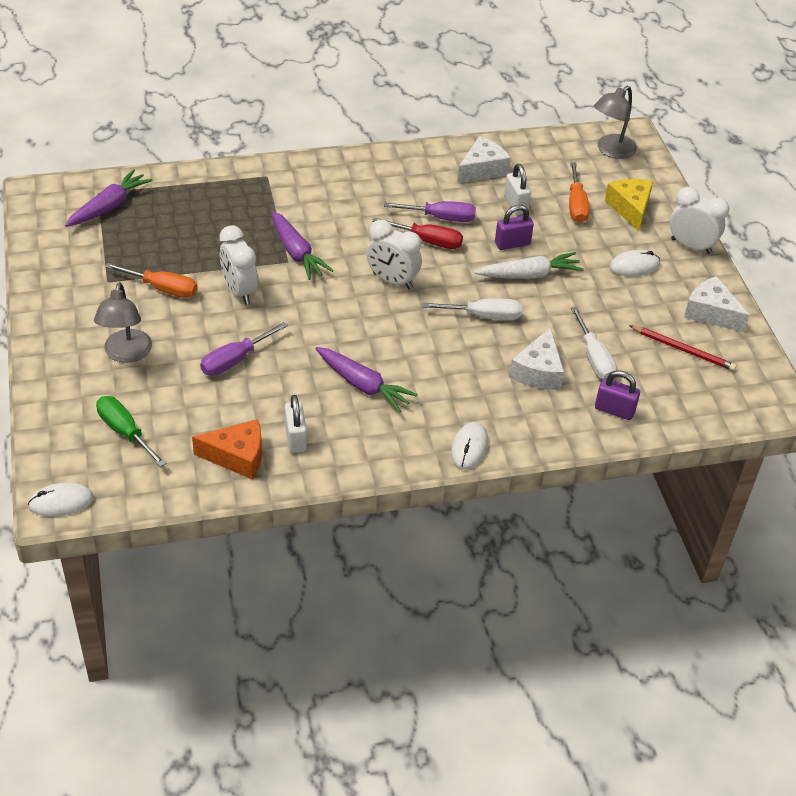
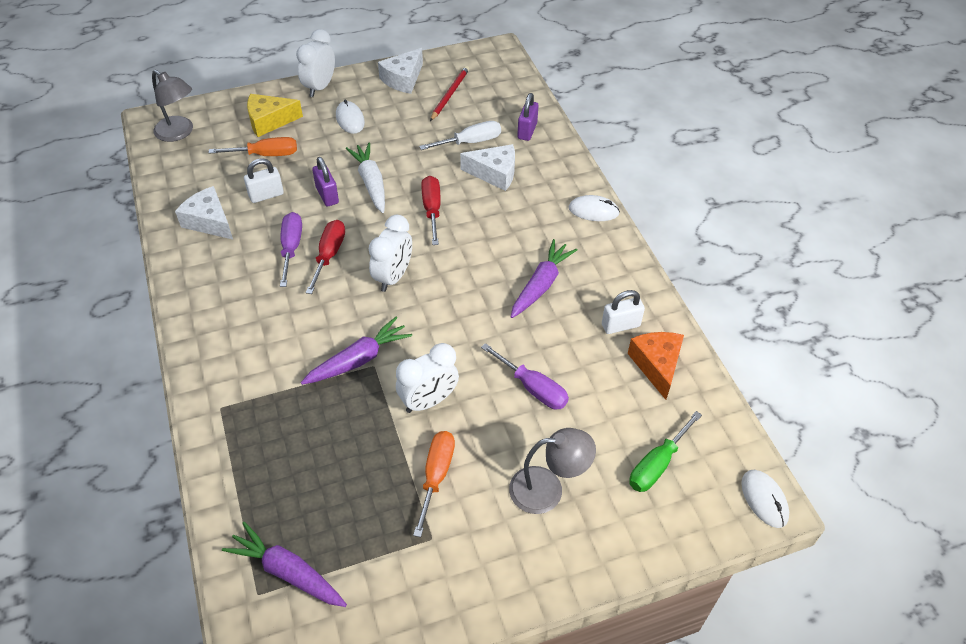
camera: 95 degrees left, 5 degrees up
(484, 316) = (432, 210): white screwdriver -> red screwdriver

